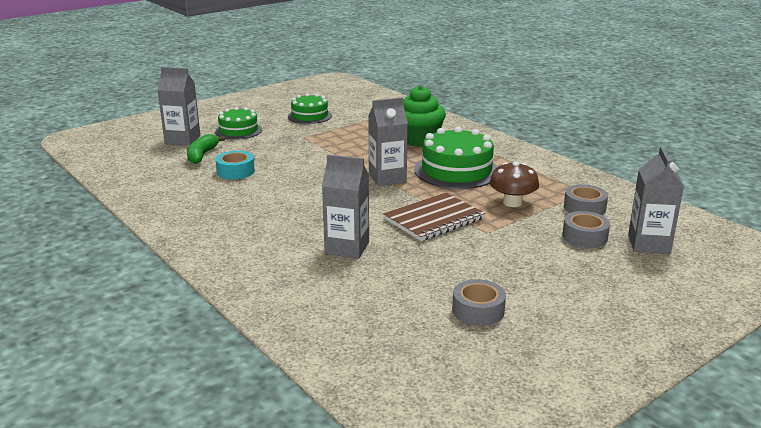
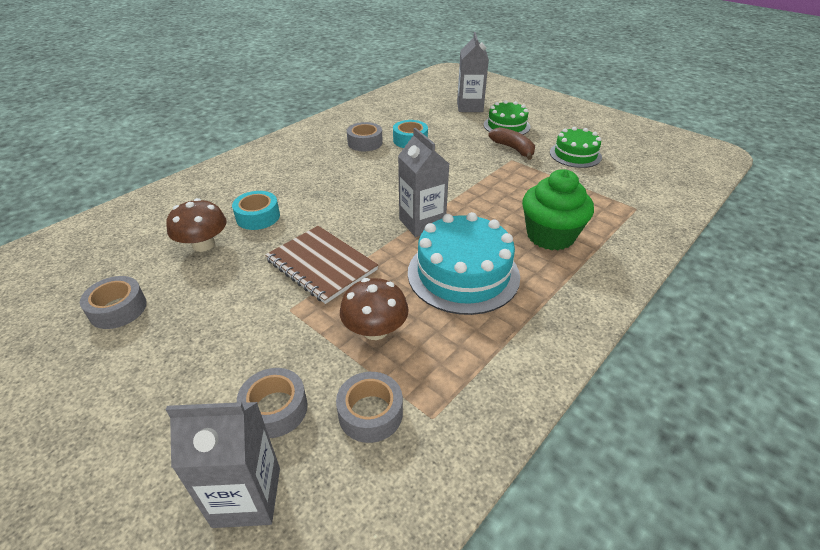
camera: 80 degrees right, 15 degrees up
(202, 155) = (439, 120): green banana -> none
(224, 192) = (365, 143): none -> grey tape
(285, 134) = (513, 149): none -> brown banana
(347, 248) = (258, 217): grey carton -> turquoise tape
(386, 274) = (203, 244): none -> brown mushroom
(456, 170) = (463, 274): green cake -> turquoise cake

